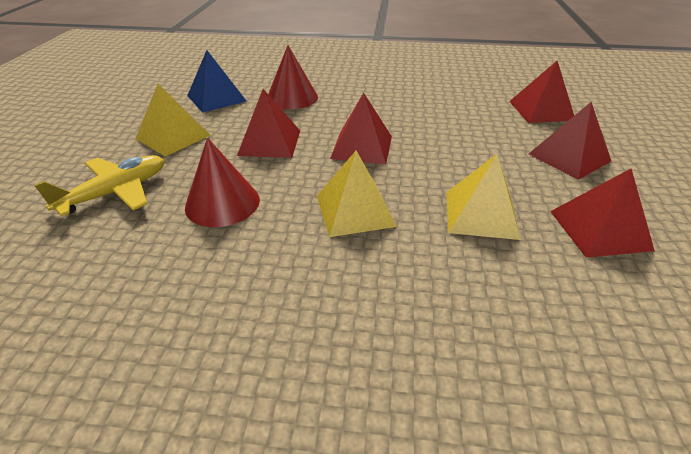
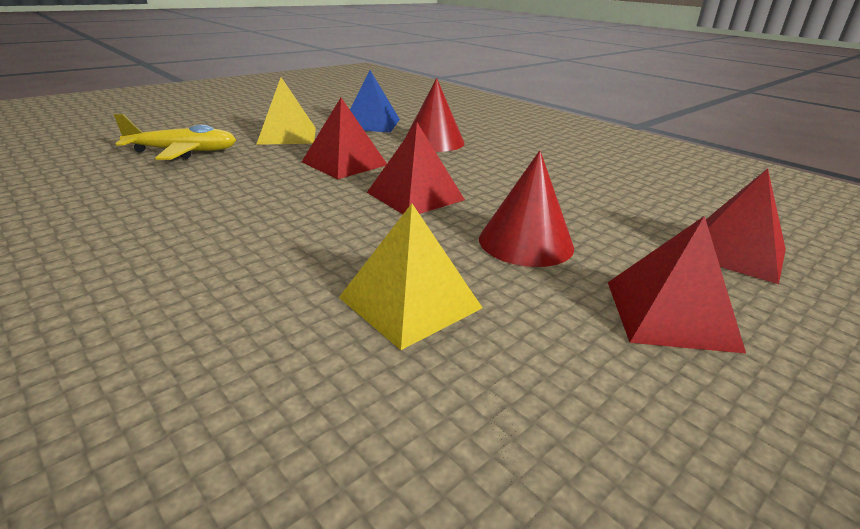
camera: 40 degrees right, 10 degrees down
(222, 203) = (223, 185): red cone -> red cone (526, 242)
(355, 210) = (299, 235): yellow pyramid -> none
(599, 230) = (536, 410): red pyramid -> none

